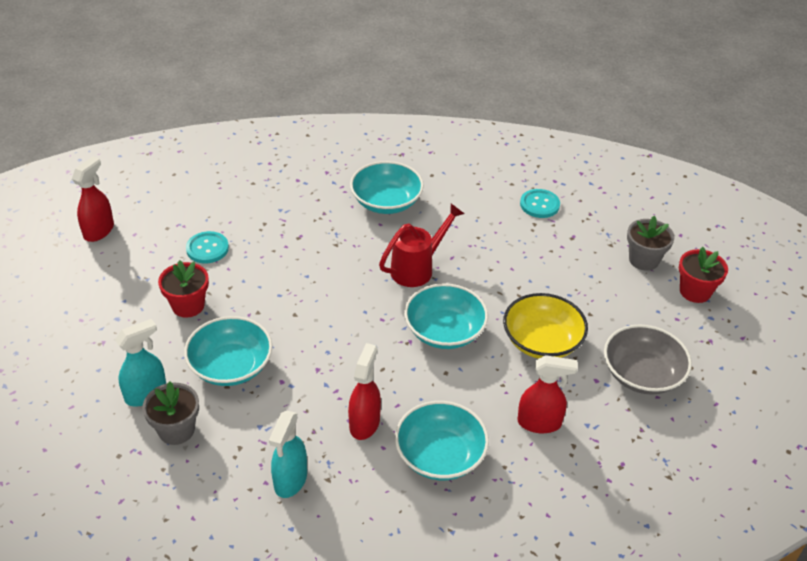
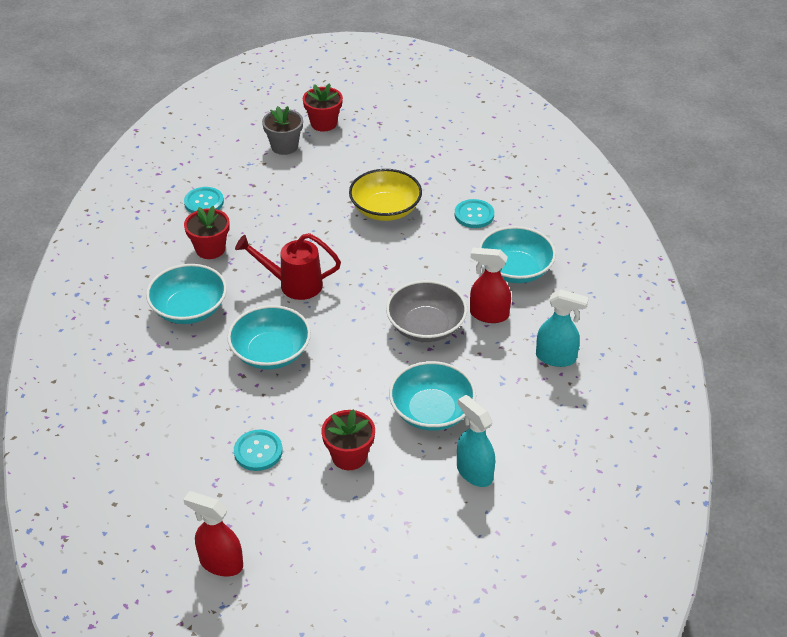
camera: 90 degrees left, 0 degrees up
(176, 430) = (514, 442): grey flower pot -> none
(417, 268) = (293, 284): red watering can -> red watering can turned 45 degrees counterclockwise
(444, 331) = (376, 266): turquoise bowl -> turquoise bowl (271, 352)
(469, 211) = (210, 249): none -> red flower pot
(539, 423) = (474, 215): red spray bottle -> turquoise button
(642, 374) = (418, 159): grey bowl -> grey bowl (426, 326)

